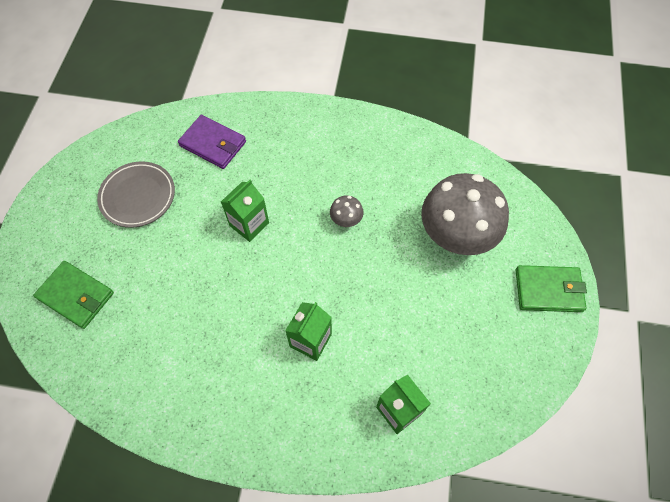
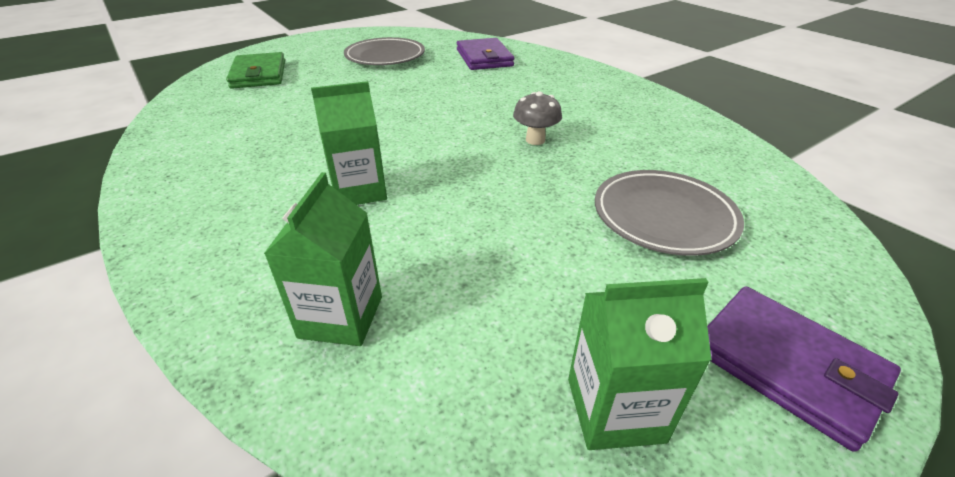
camera: 45 degrees right, 25 degrees down
(249, 224) = (439, 101): green carton -> green carton (615, 409)
(455, 238) = (663, 217): grey mushroom -> grey plate
(548, 290) = (788, 366): green wallet -> purple wallet

